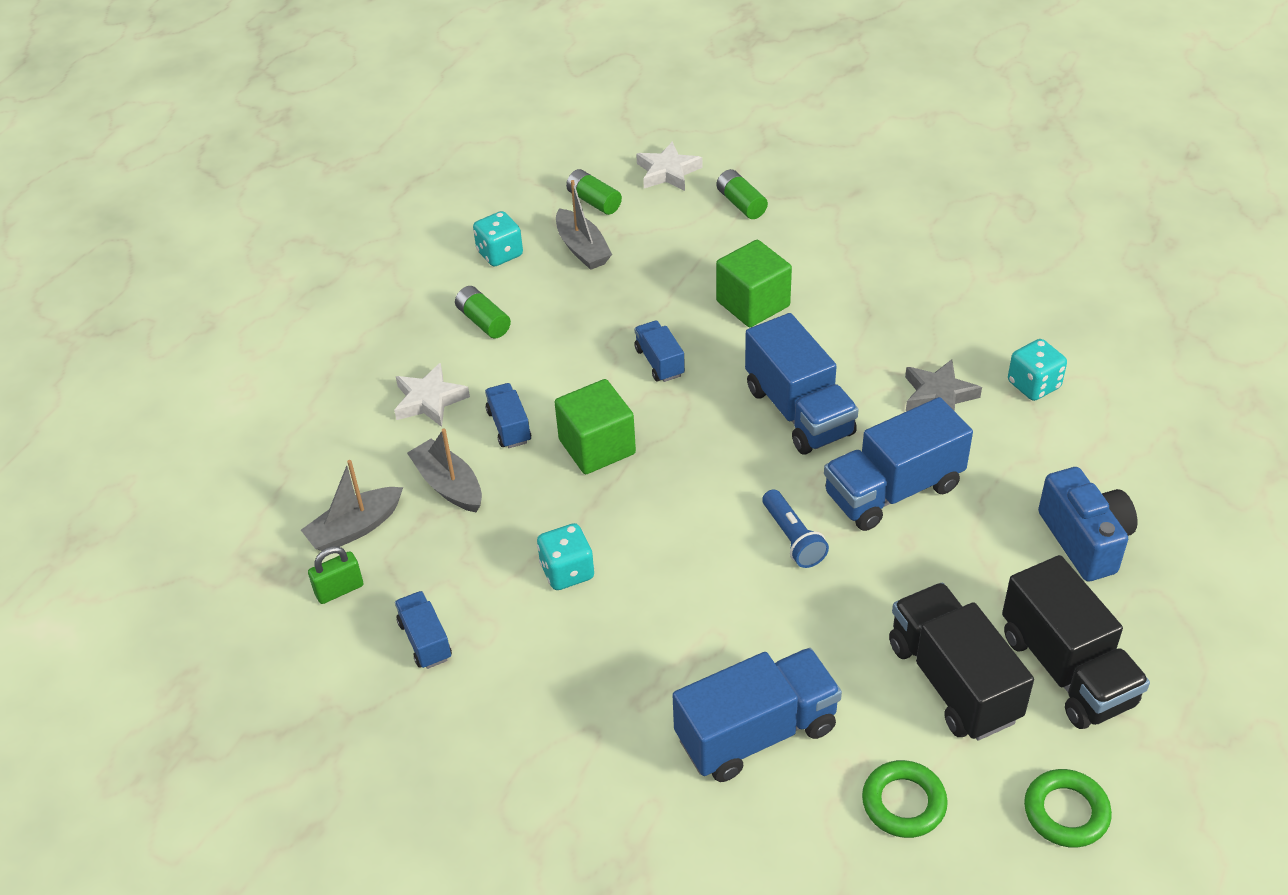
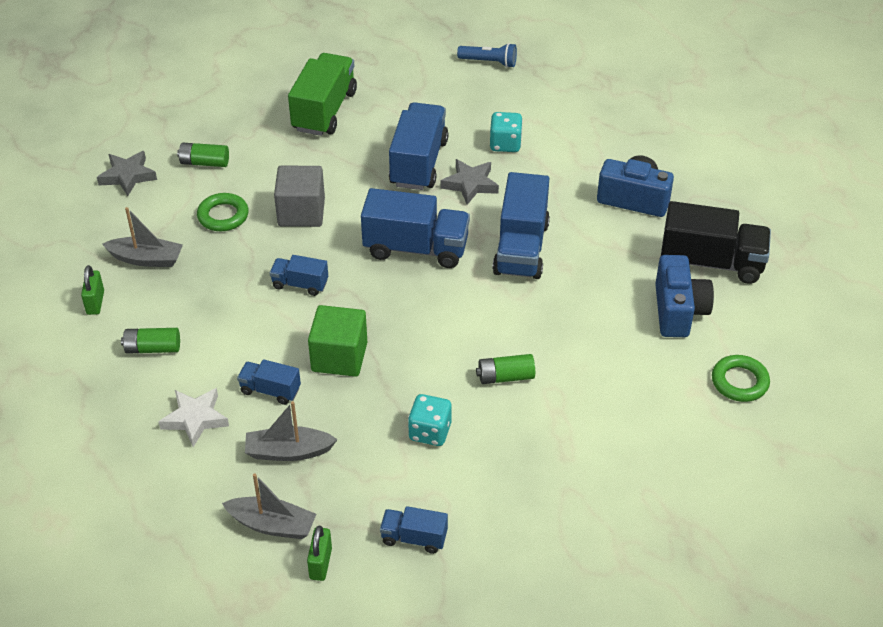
camera: 55 degrees left, 0 degrees up
(355, 528) = (272, 525): grey boat -> grey boat turned 75 degrees counterclockwise
(500, 254) = (95, 302): turquoise dice -> green padlock
(594, 201) = (107, 226): green battery -> green battery (505, 377)
(668, 172) = (128, 176): white star -> grey star
(753, 304) = (301, 212): green cube -> grey cube
(756, 733) = (638, 415): blue truck -> blue truck (418, 163)
(792, 538) = (512, 312): blue flashlight -> blue flashlight (489, 62)
(908, 231) = (324, 111): none -> green truck
(953, 681) = (678, 311): black truck -> blue camera
(1066, 812) = (798, 322): green ring -> green ring (223, 216)

